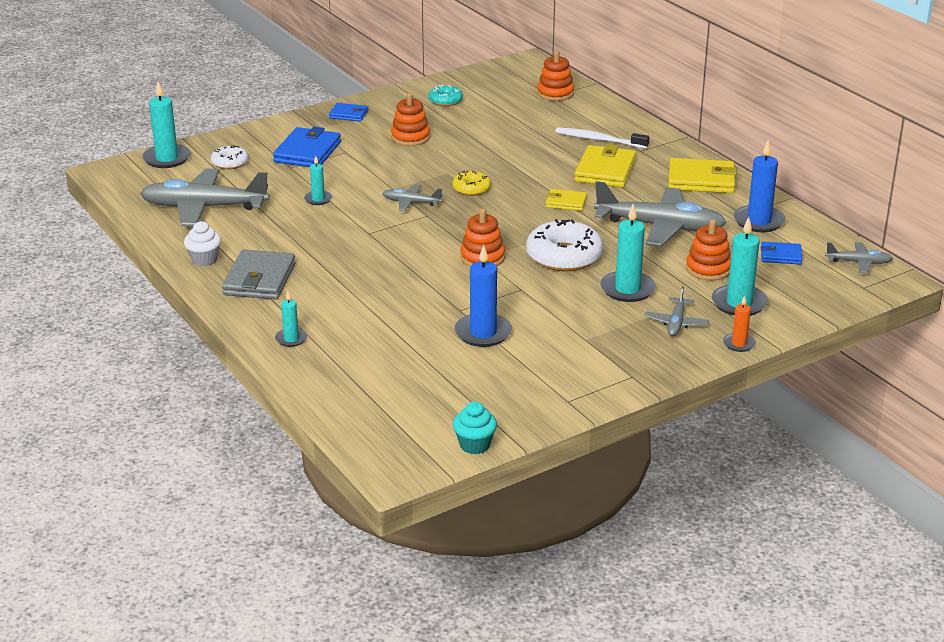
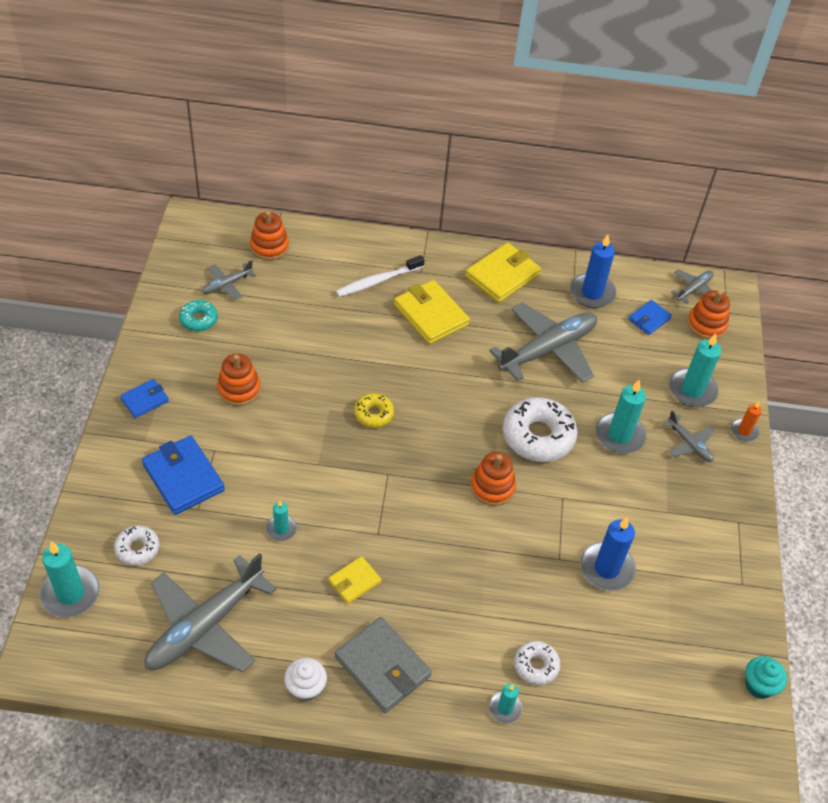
camera: 55 degrees left, 20 degrees up
(346, 337) = (536, 666): none -> white donut
(411, 203) = (356, 469): grey plane -> grey plane (227, 285)
(566, 202) = (456, 374): yellow wallet -> yellow wallet (354, 581)
(708, 269) = (632, 370): orange stacking toy -> orange stacking toy (706, 324)

